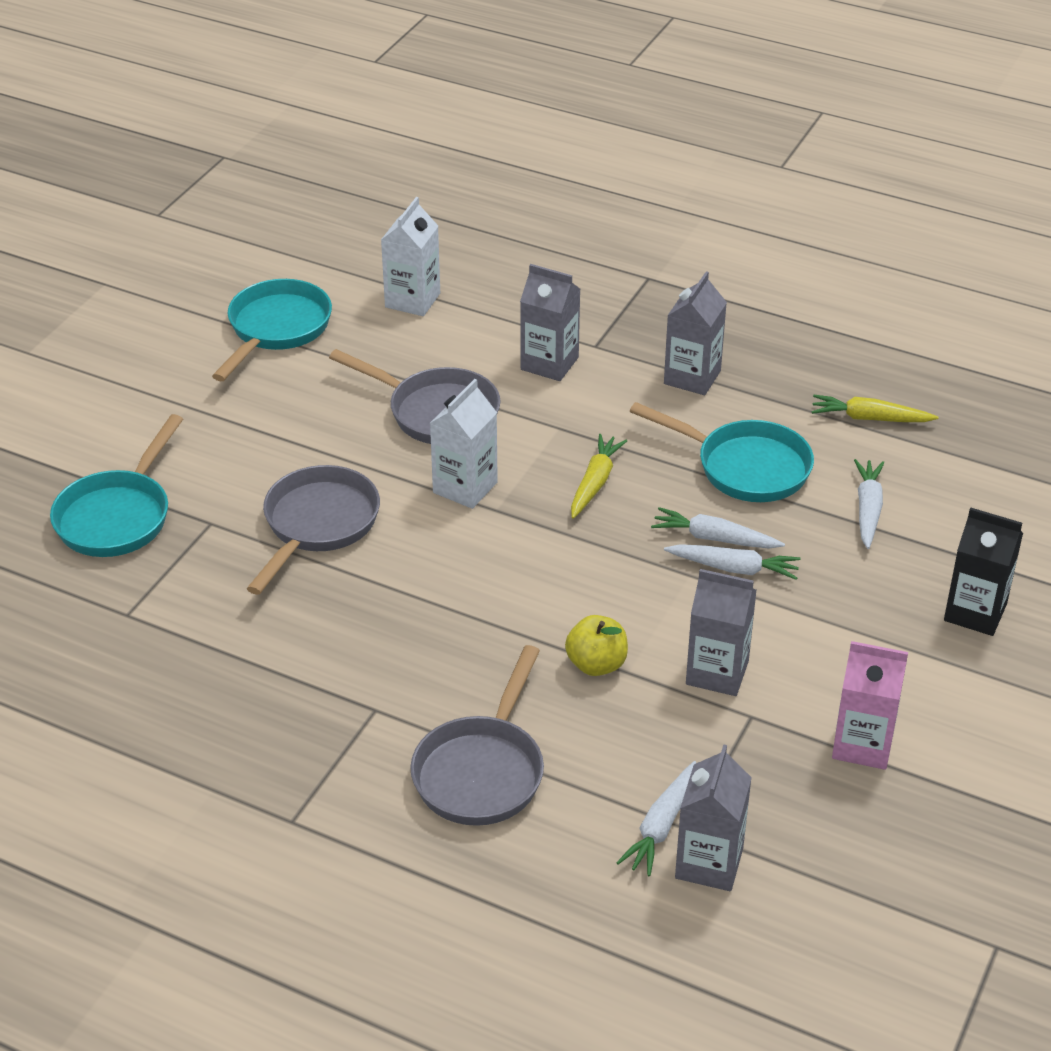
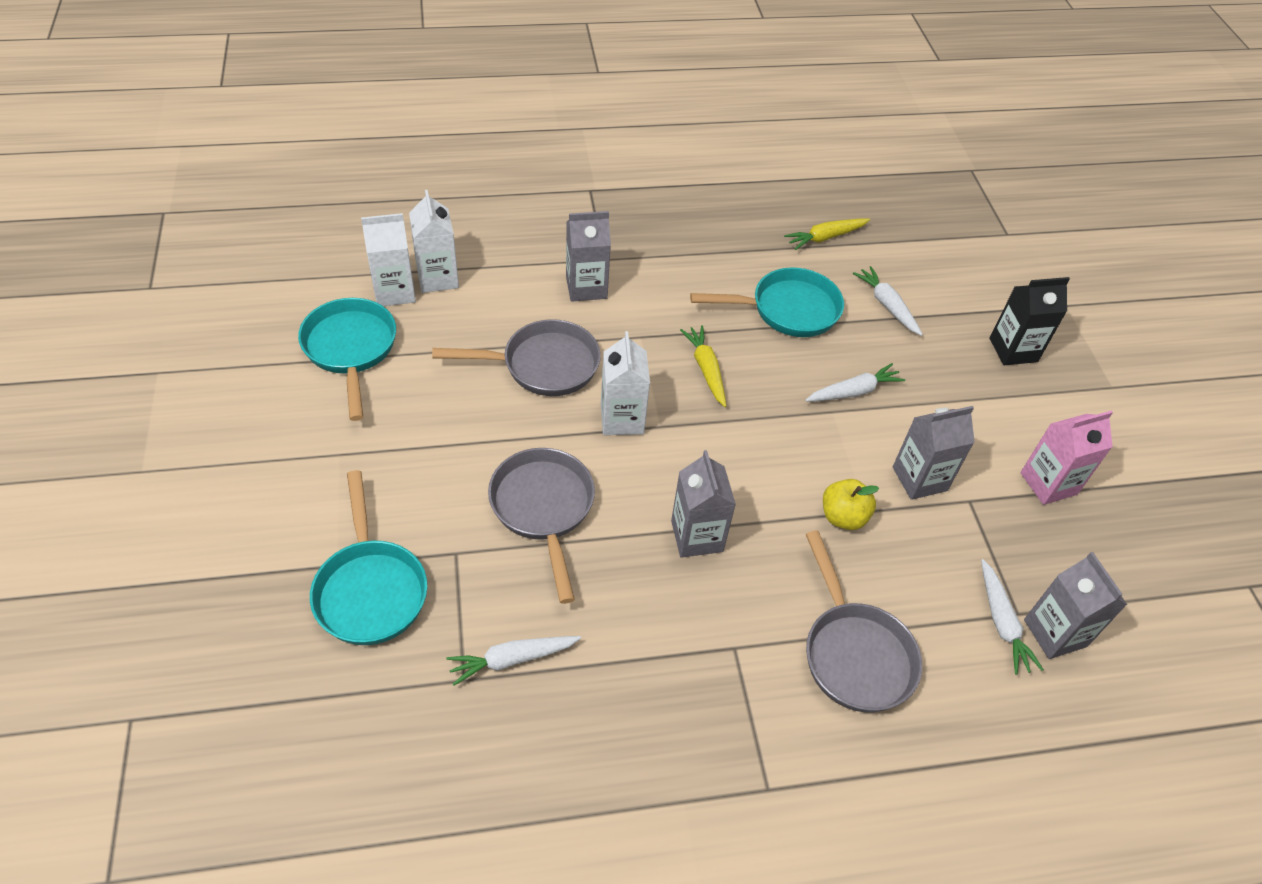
camera: 40 degrees left, 10 degrees up
(361, 297) = (394, 291): none -> white carton
(692, 377) = (691, 256): grey carton -> grey carton (697, 536)
(714, 538) = (820, 374): white carrot -> white carrot (512, 659)

